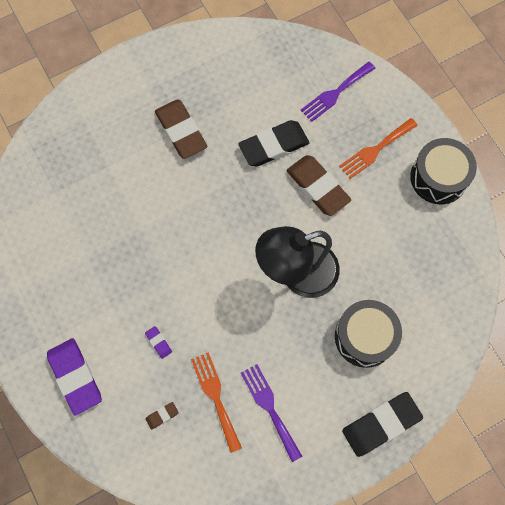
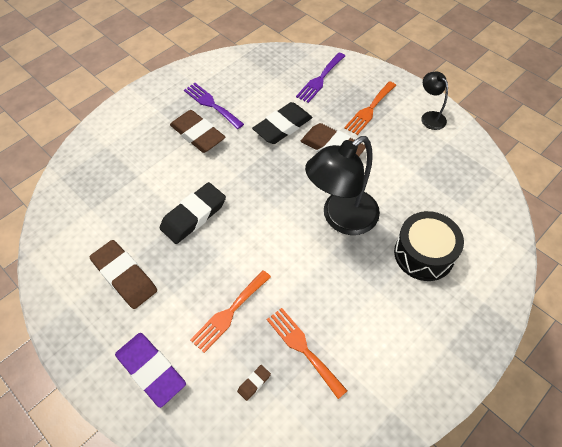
camera: 15 degrees left, 15 degrees down
(71, 276) = (125, 276): none -> brown eraser
(158, 342) = (229, 313): purple eraser -> orange fork
(269, 408) = (360, 343): purple fork -> purple fork (211, 104)
(381, 424) = (473, 327): black eraser -> black eraser (193, 215)
(438, 177) = (430, 117): black drum -> black lamp

